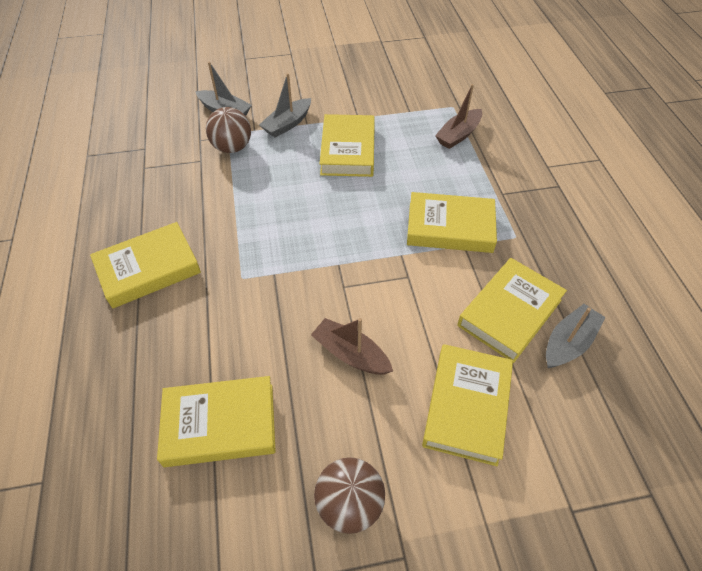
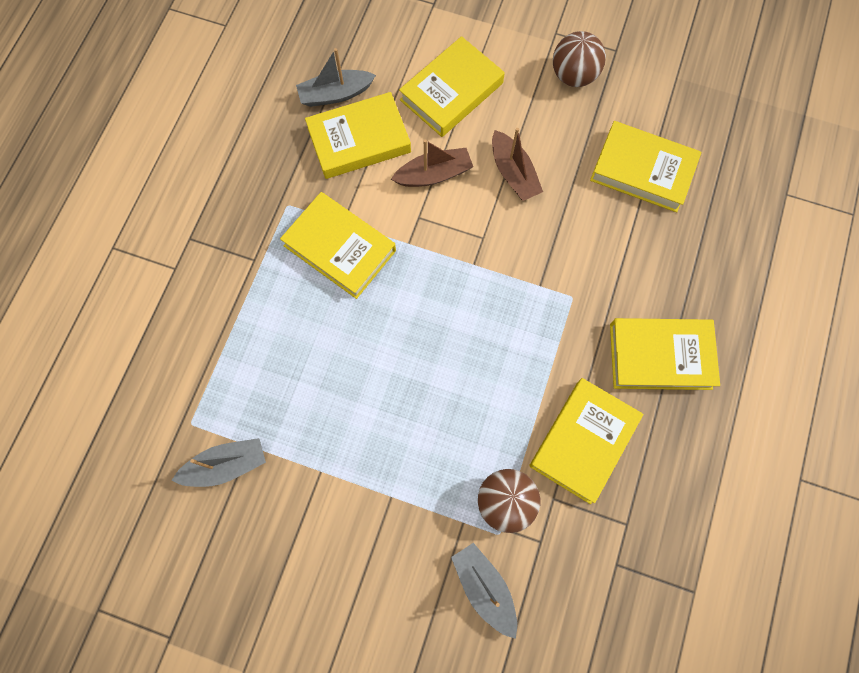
camera: 150 degrees left, 20 degrees up
(287, 124) = (416, 510): grey boat -> grey boat (226, 465)
(348, 150) = (370, 416): yellow book -> yellow book (583, 441)
(458, 135) = (226, 369): brown boat -> brown boat (434, 174)

